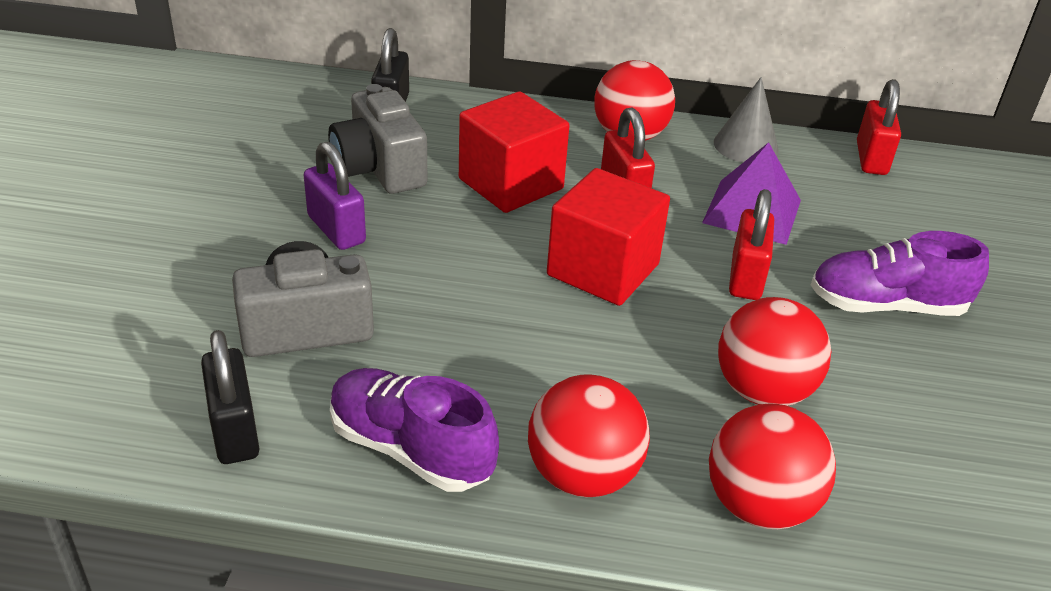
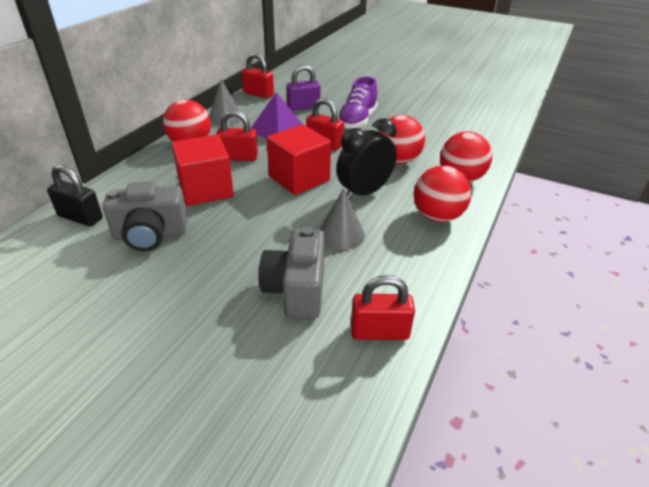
camera: 70 degrees left, 0 degrees up
(234, 430) = (379, 332): black padlock -> red padlock
(336, 229) = (206, 263): purple padlock -> purple padlock (303, 107)
(410, 449) = (410, 265): purple shoe -> none
(461, 349) = (341, 234): none -> grey cone
(606, 358) = (364, 193): none -> black clock

